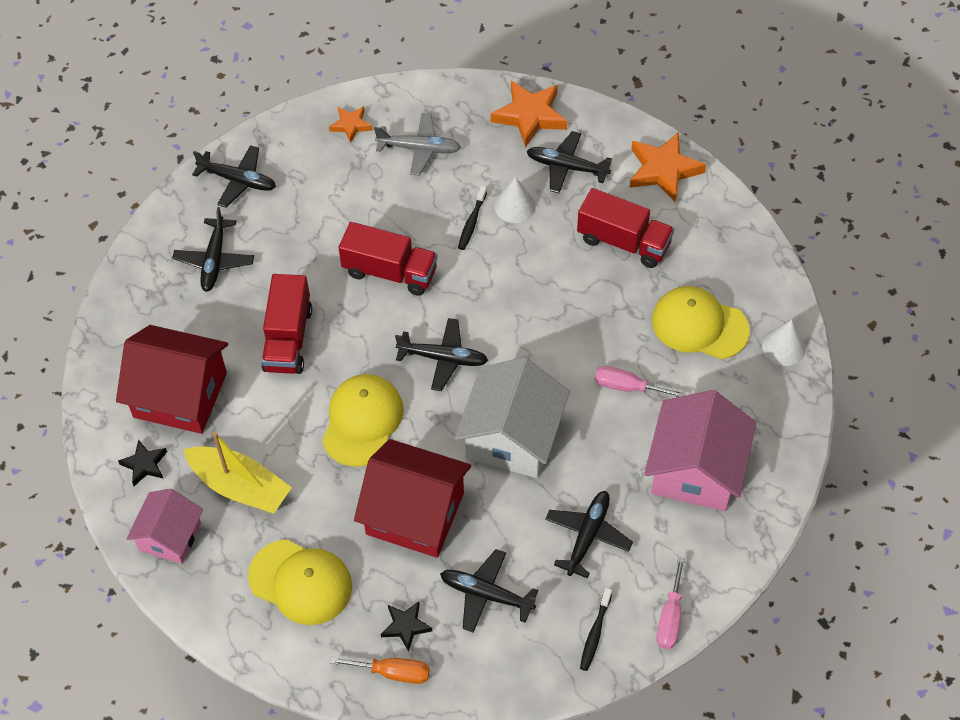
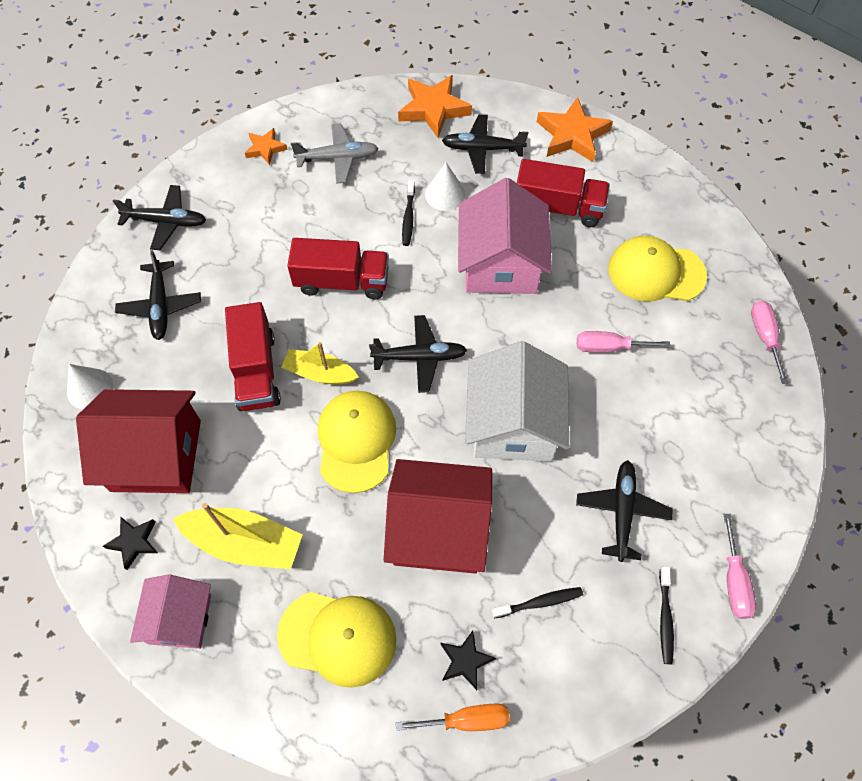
camera: 15 degrees left, 5 degrees up
(346, 353) = (320, 373): none -> yellow boat
(486, 594) = (540, 602): black plane -> black toothbrush
(695, 470) = (703, 417): pink house -> pink house (500, 264)
(783, 347) = (740, 276): white cone -> white cone (90, 388)
(784, 409) = (764, 337): none -> pink screwdriver

